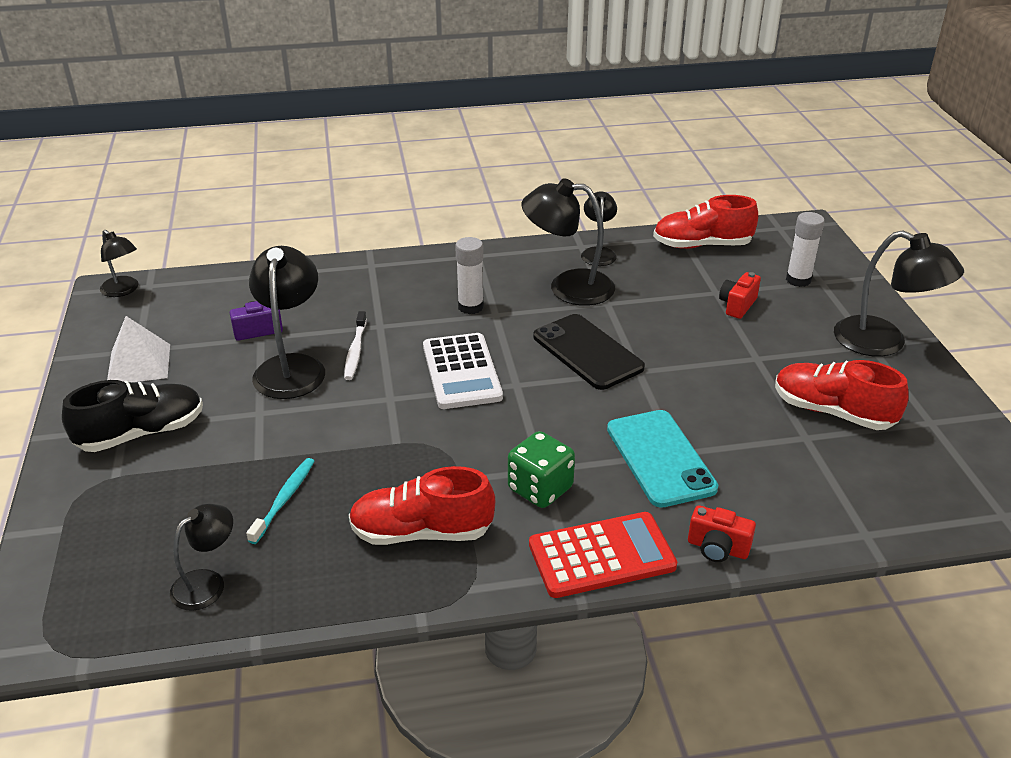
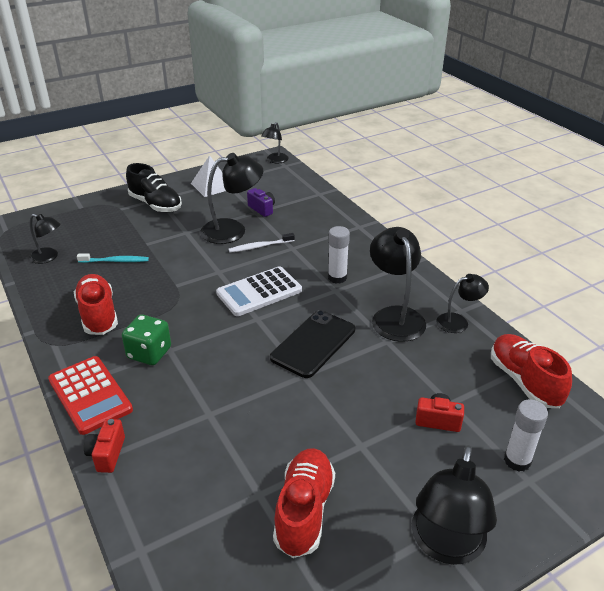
camera: 70 degrees right, 0 degrees up
(660, 458) = (200, 406): turquoise phone -> none

